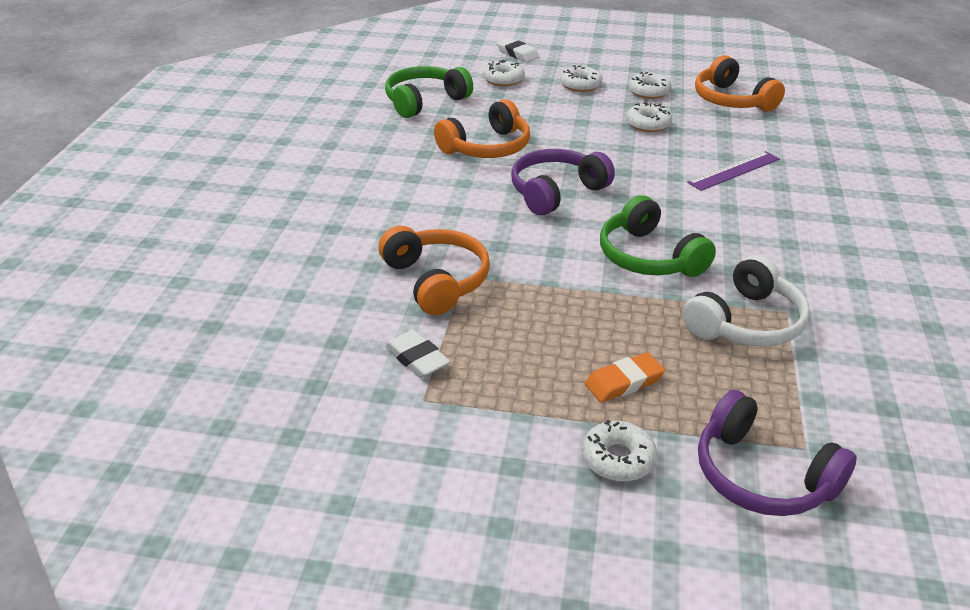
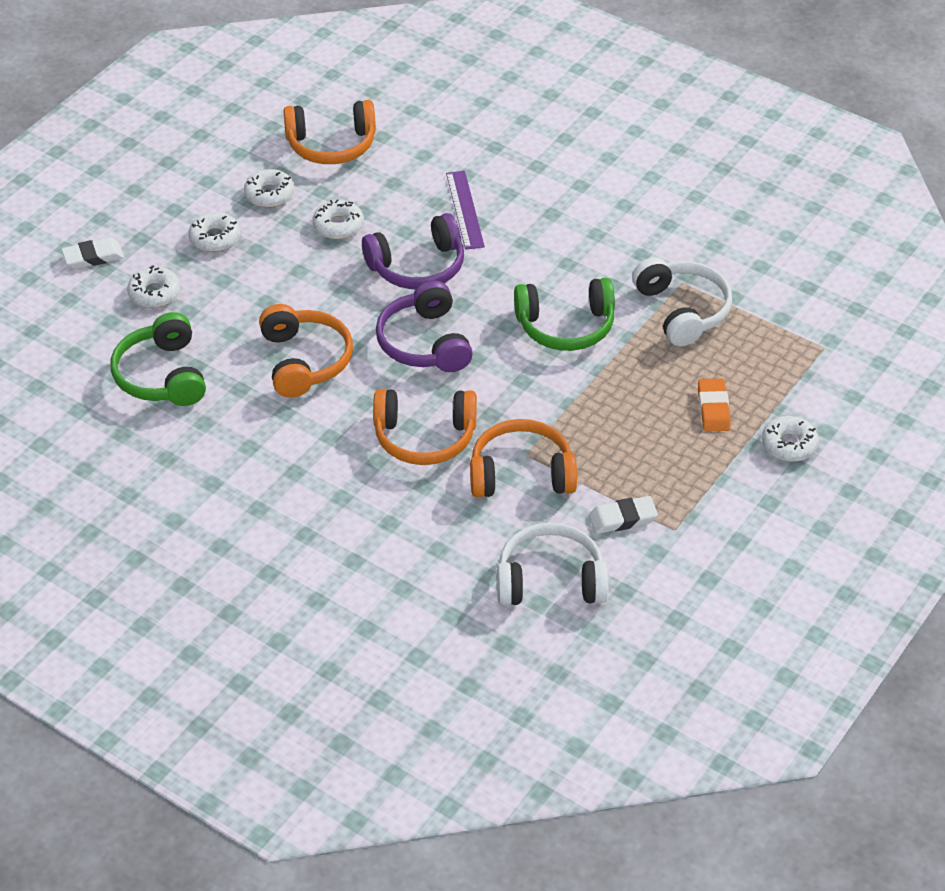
camera: 65 degrees left, 10 degrees up
(306, 333) = (550, 580): none -> white headphones
(444, 220) = (424, 437): none -> orange headphones
(762, 476) = (838, 380): purple headphones -> purple headphones (418, 267)

